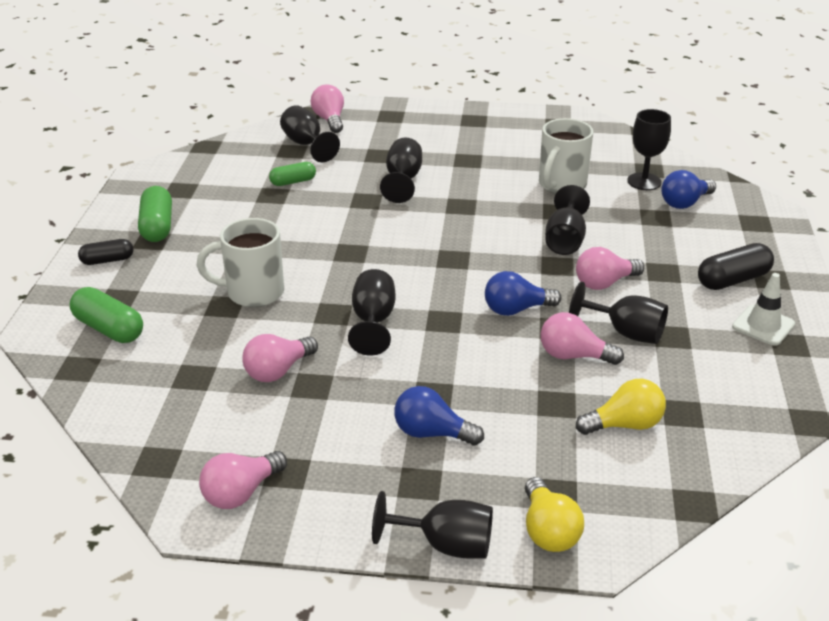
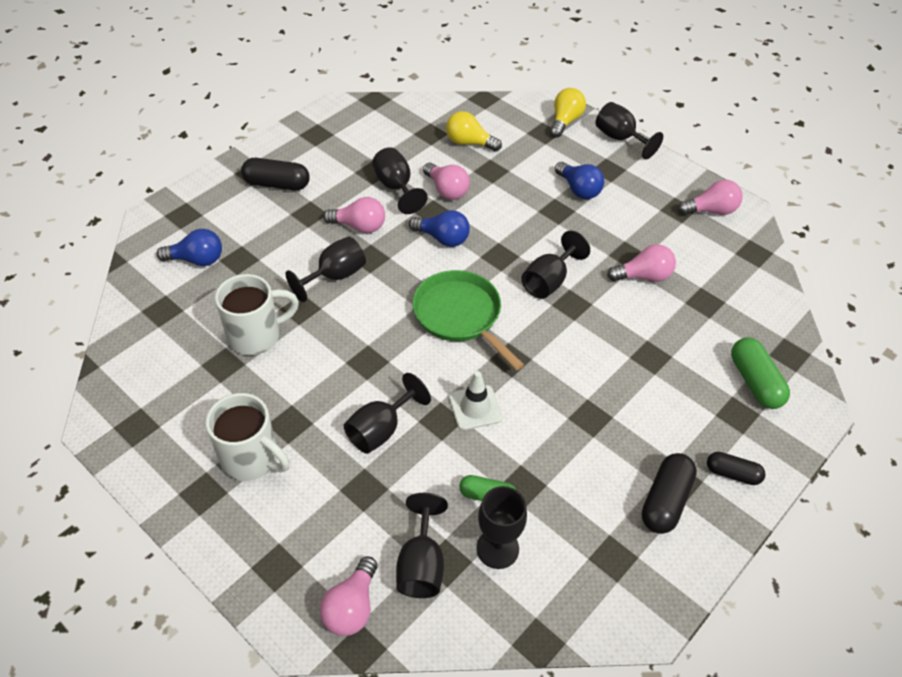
camera: 145 degrees left, 15 degrees up
(157, 226) = (665, 501): green capsule -> black capsule
(253, 293) = (620, 358): white mug -> white mug (251, 459)
(426, 261) = (460, 315): none -> green pan
(644, 181) = (188, 299): black goblet -> black goblet (497, 548)
(763, 325) = (311, 150): white traffic cone -> white traffic cone (475, 407)

